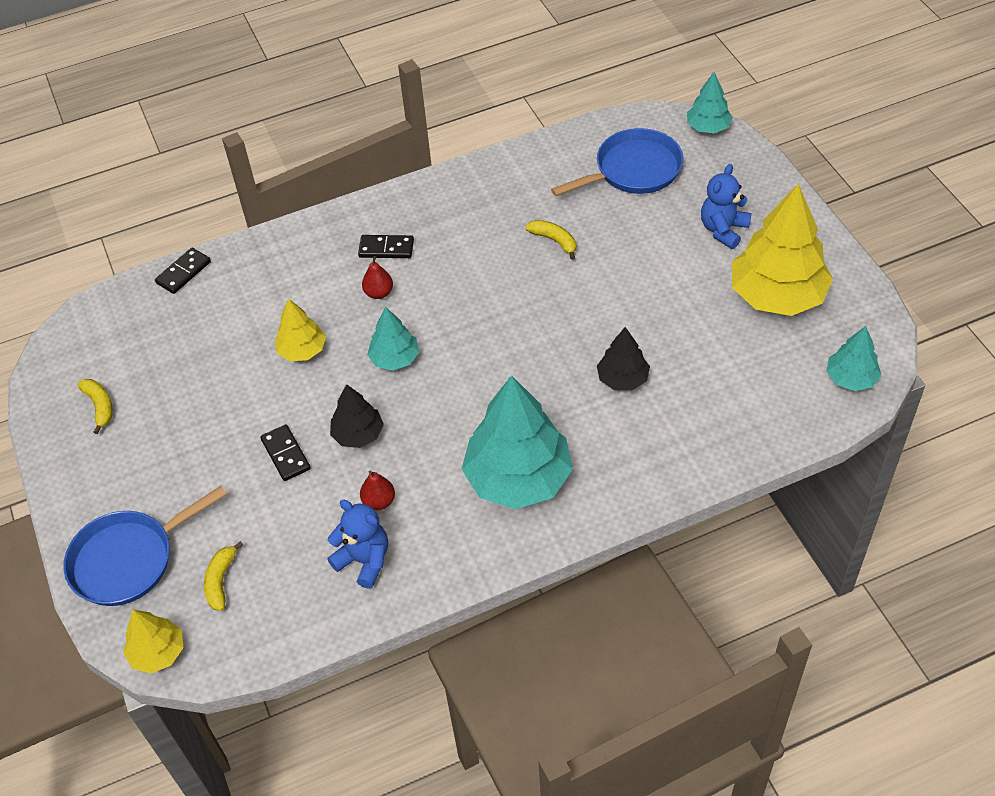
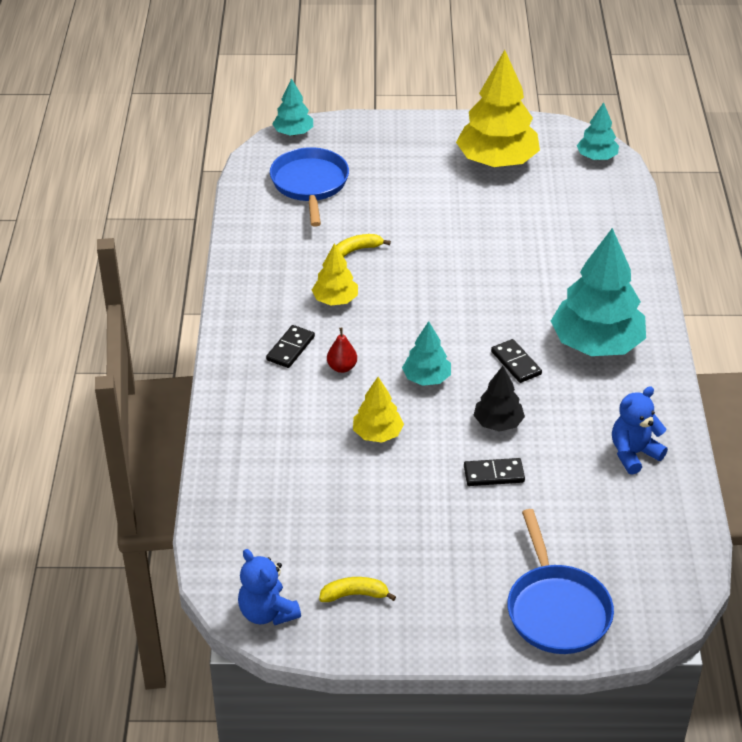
camera: 70 degrees left, 10 degrees down
(158, 652) = (668, 609): yellow tree -> yellow tree (335, 300)
(183, 272) = (216, 493): black domino -> black domino (516, 363)
(221, 581) = (611, 550): yellow banana -> none
(379, 501) = (577, 429): red pear -> none
(622, 379) = (530, 260): black tree -> none
(723, 230) = (412, 163): blue teddy bear -> blue teddy bear (267, 612)

